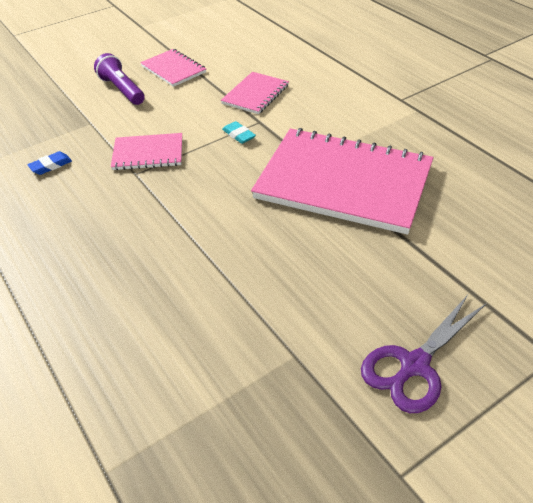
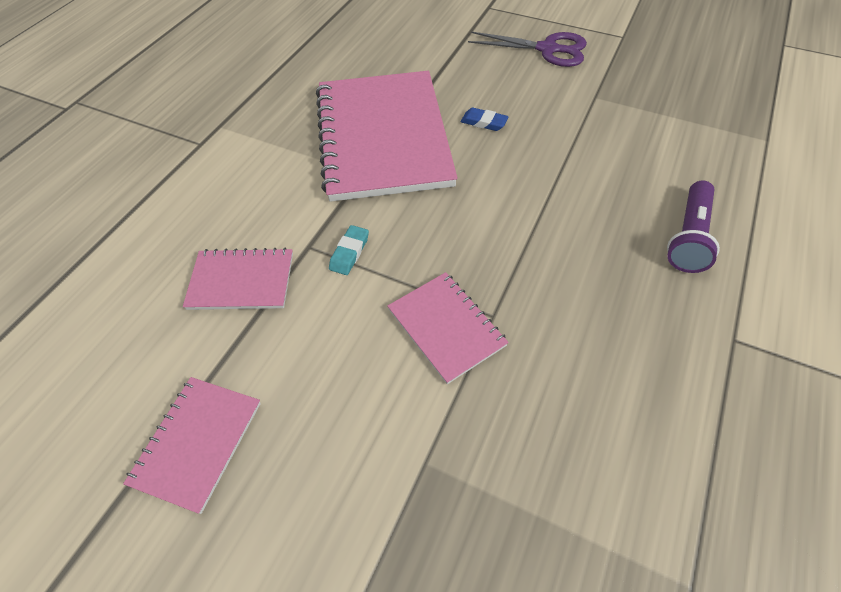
camera: 120 degrees left, 10 degrees up
(51, 166) = (554, 436): blue eraser -> blue eraser (484, 122)
(122, 90) = (302, 487): purple flashlight -> purple flashlight (688, 237)

